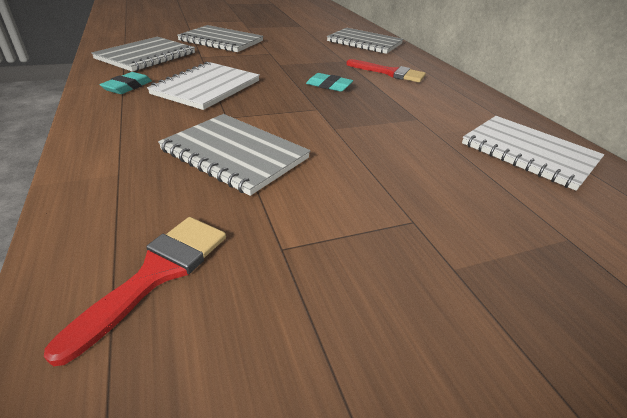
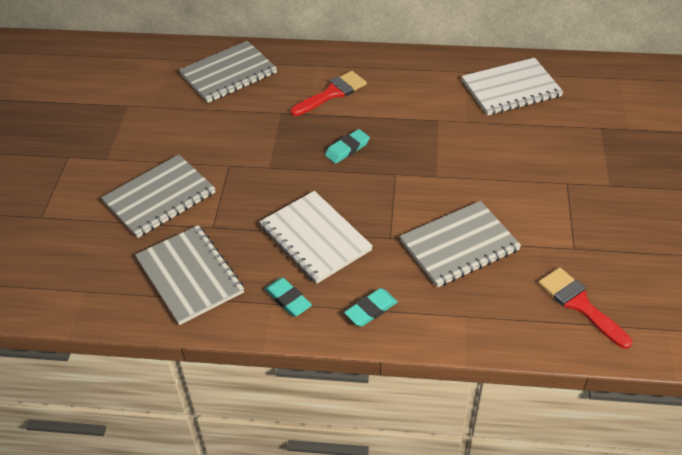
camera: 60 degrees left, 10 degrees up
(120, 120) = (371, 310): none -> turquoise eraser

